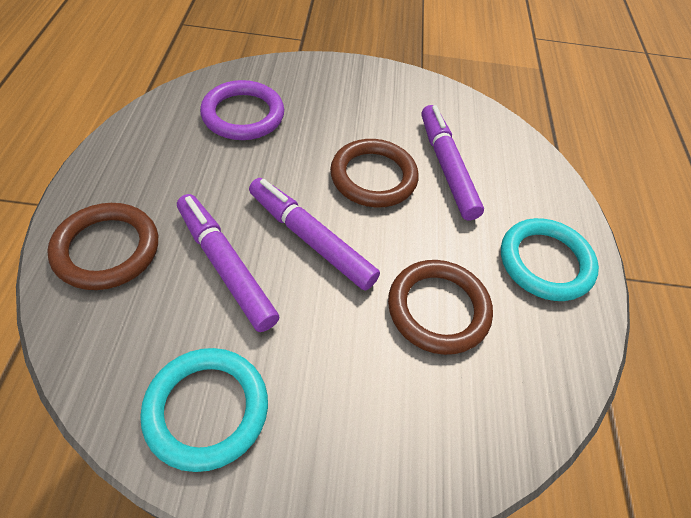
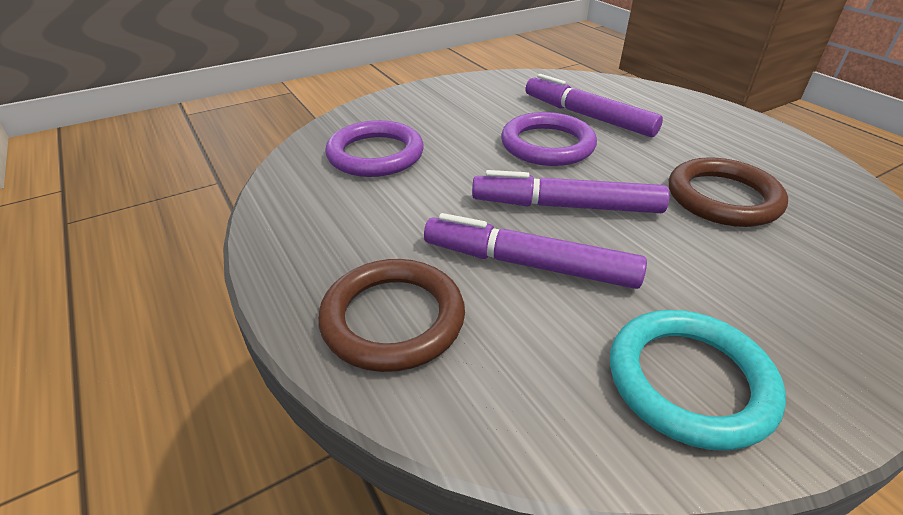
camera: 30 degrees left, 15 degrees down
(373, 177) = (547, 145): brown ring -> purple ring
(545, 262) = (734, 136): turquoise ring -> none

